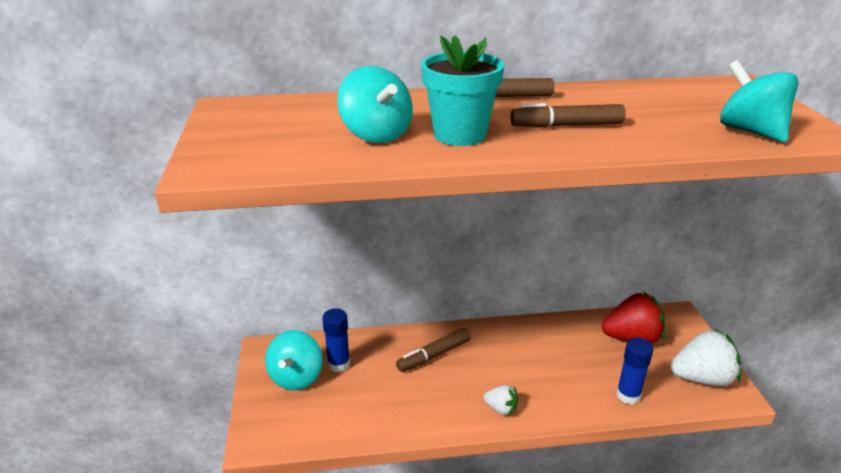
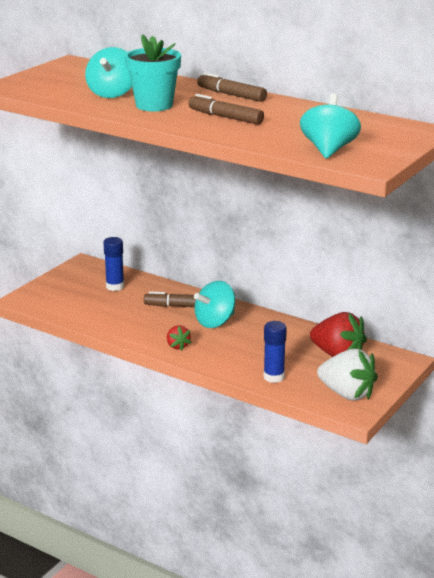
camera: 40 degrees right, 5 degrees down
(296, 377) = (82, 282): turquoise spinning top -> turquoise spinning top (215, 322)
(501, 409) = (177, 346): white strawberry -> red strawberry

